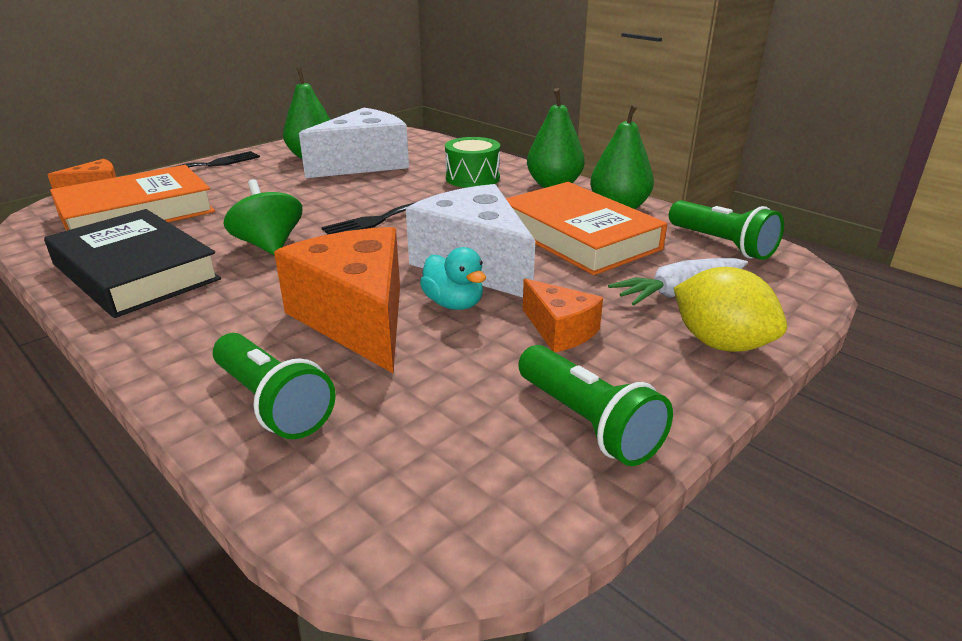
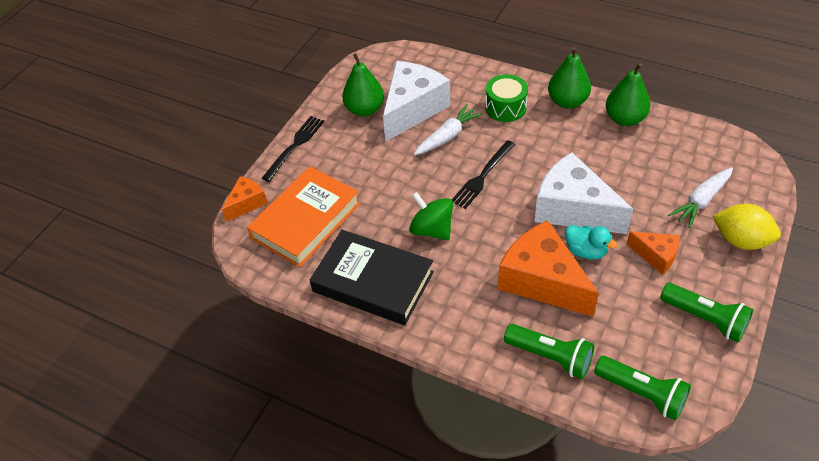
camera: 15 degrees left, 20 degrees up
(380, 185) = (447, 136): none -> white carrot
(579, 237) = (617, 161): orange book -> none
(721, 244) = (705, 144): green flashlight -> green flashlight (642, 393)

